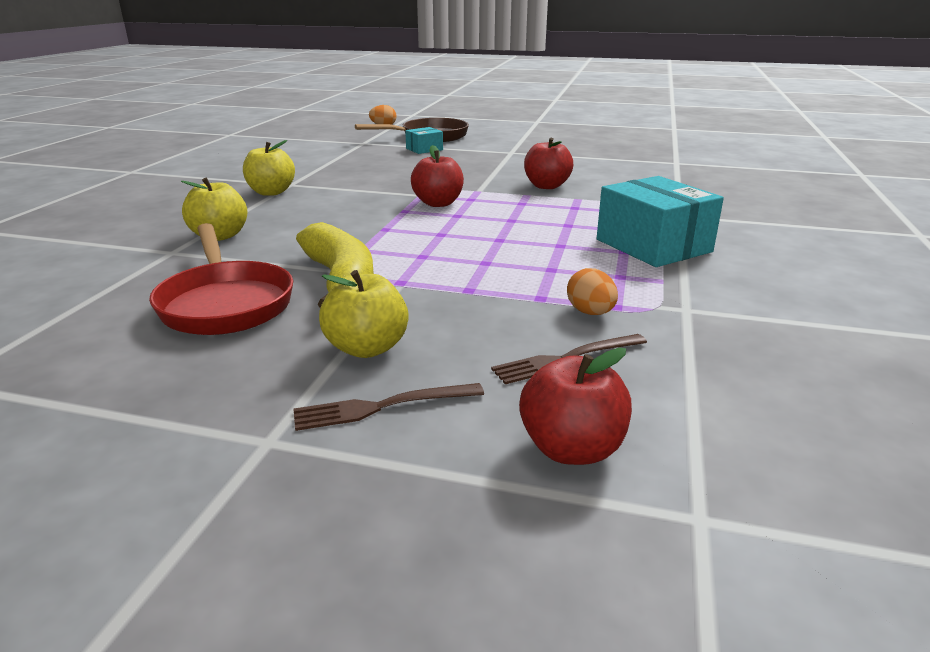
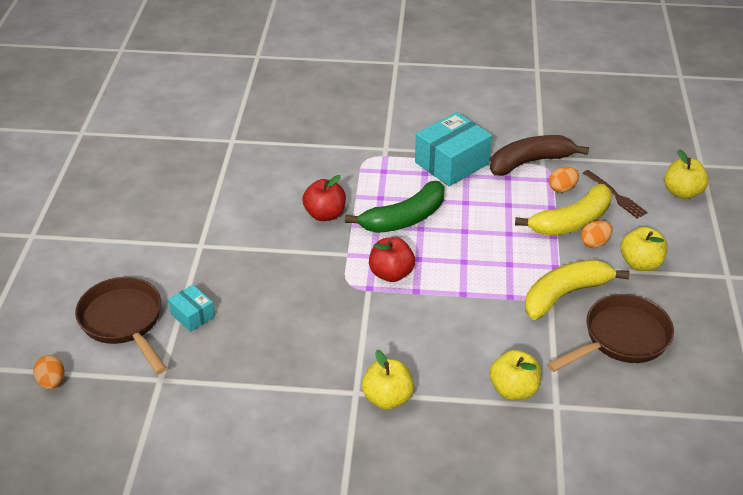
camera: 100 degrees left, 15 degrees up
(225, 303) = (621, 338): red pan -> brown pan
(381, 407) = (686, 248): brown fork -> none
(438, 317) = (594, 243): none -> orange egg
(498, 307) = (571, 222): none -> yellow banana
(532, 214) = (404, 218): none -> green banana
(571, 449) = (682, 192): red apple -> yellow apple
(666, 297) = (530, 162): none -> brown banana

